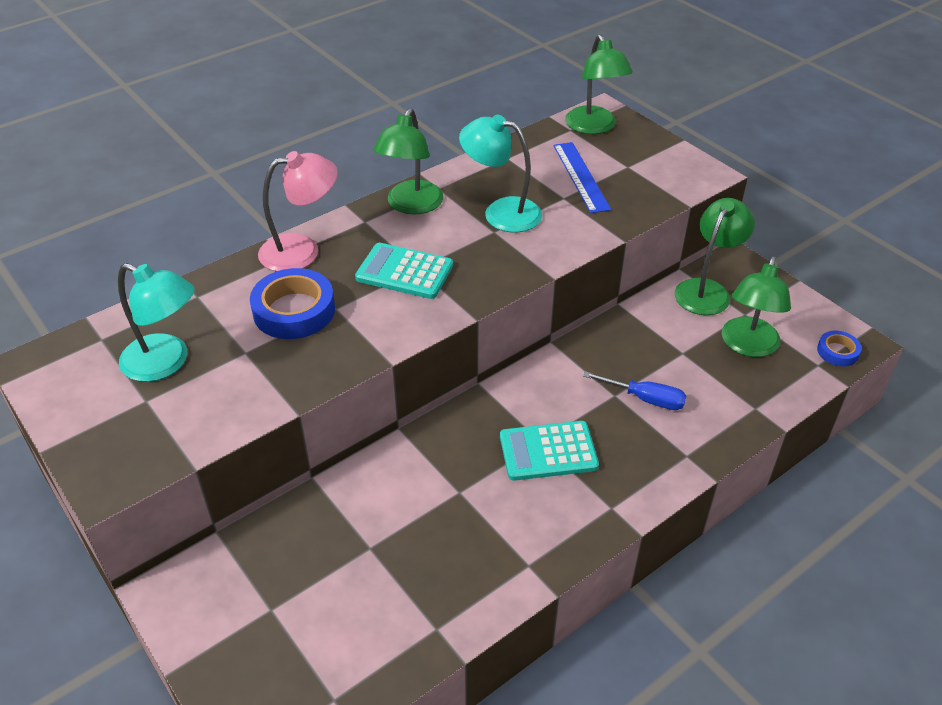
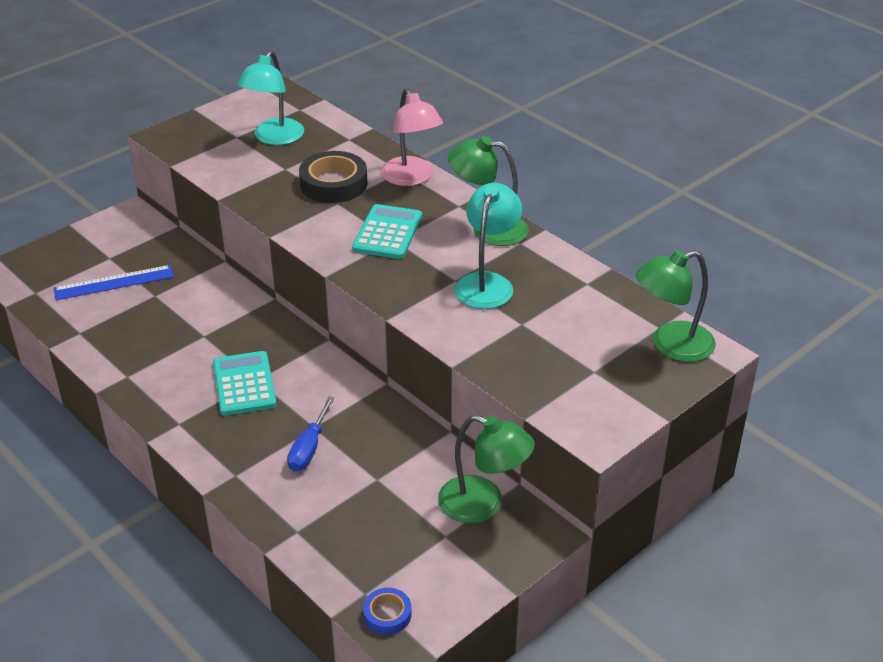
camera: 85 degrees right, 5 degrees down
(294, 310) = (333, 184): blue tape -> black tape
(580, 176) = (564, 335): blue ruler -> blue ruler (114, 282)
(748, 346) = (391, 533): green lamp -> none

